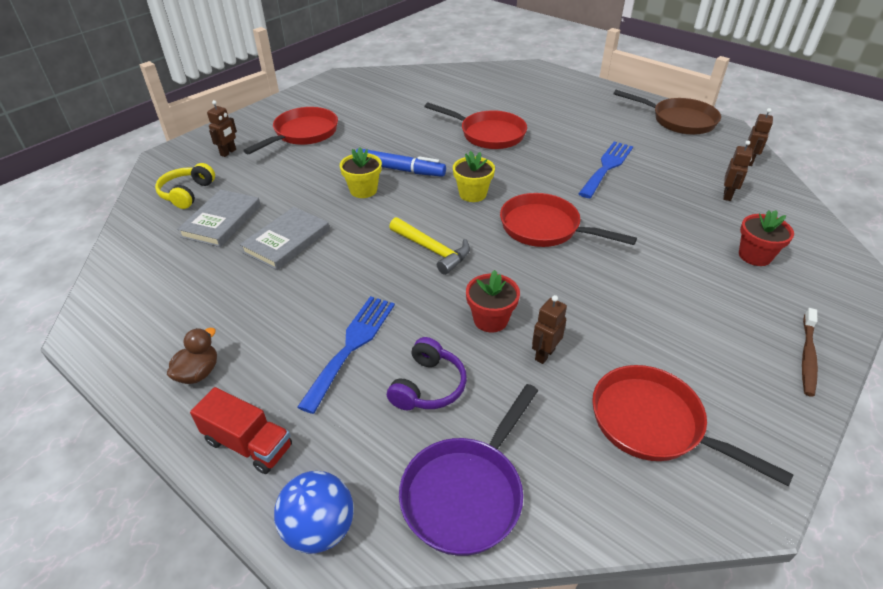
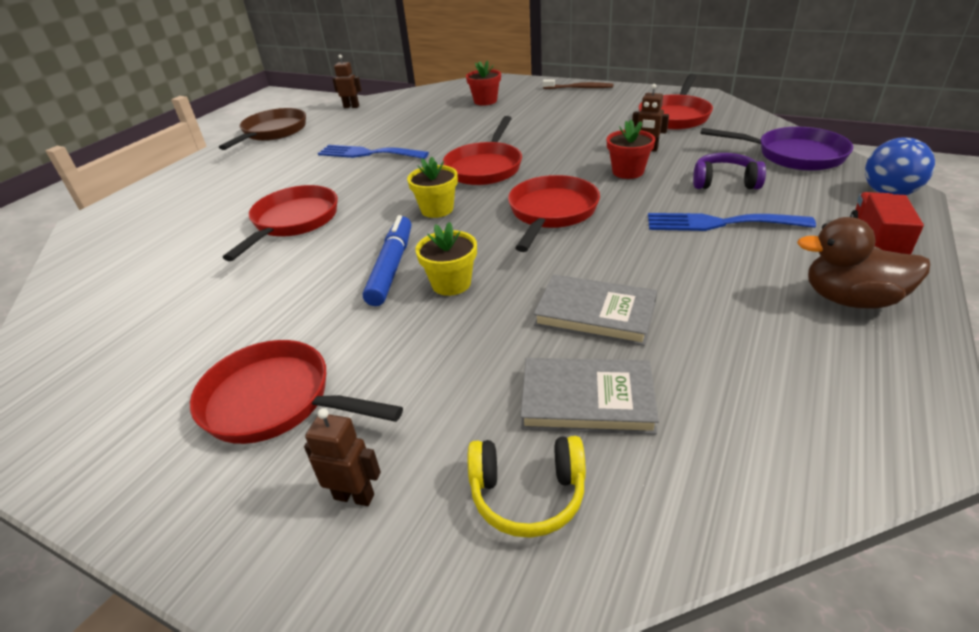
camera: 100 degrees left, 5 degrees down
(198, 373) = (850, 299): brown duck -> brown duck, size x1.58
(432, 250) = (551, 213): yellow hammer -> red pan
(727, 195) = (407, 111): brown robot -> none

